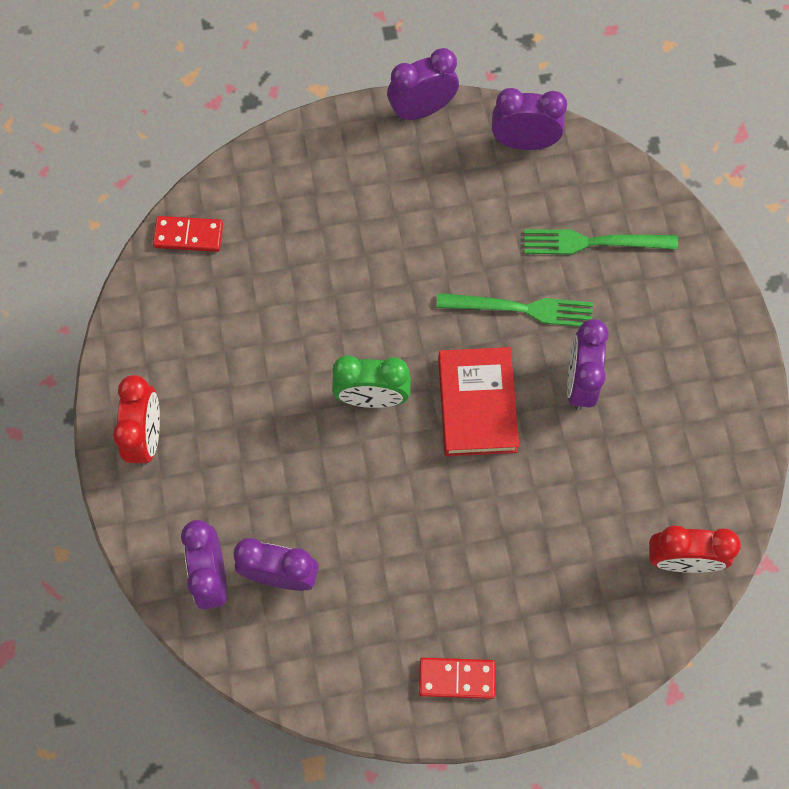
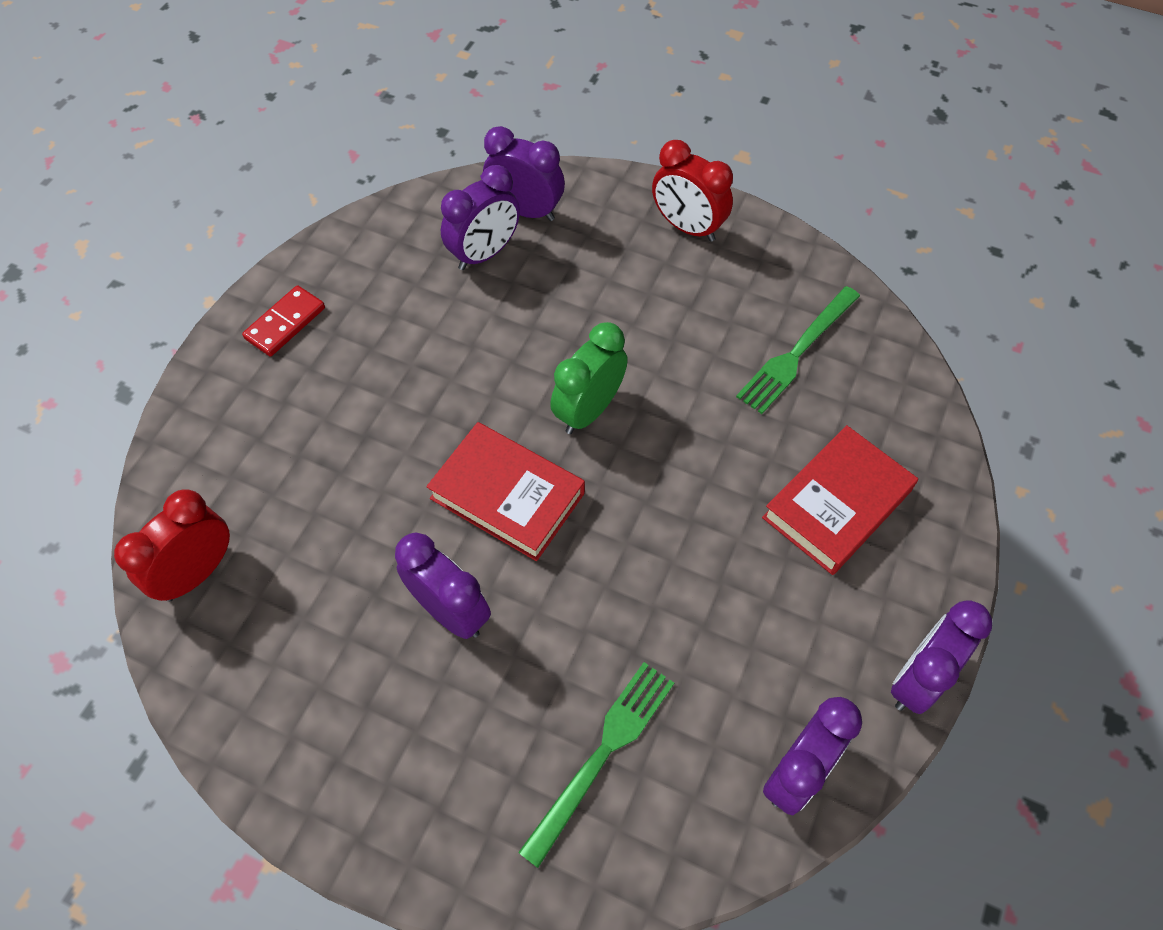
camera: 125 degrees right, 10 degrees down
(188, 235) = (883, 357): red domino -> none
(334, 206) = (836, 504): none -> red book
(422, 110) = (918, 679): purple clock -> purple clock turned 150 degrees counterclockwise
(520, 309) = (579, 610): green fork -> green fork (797, 352)

